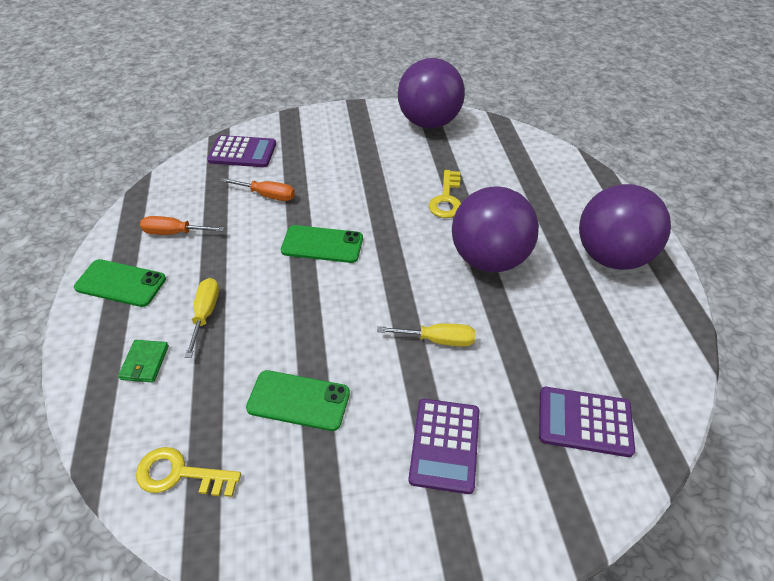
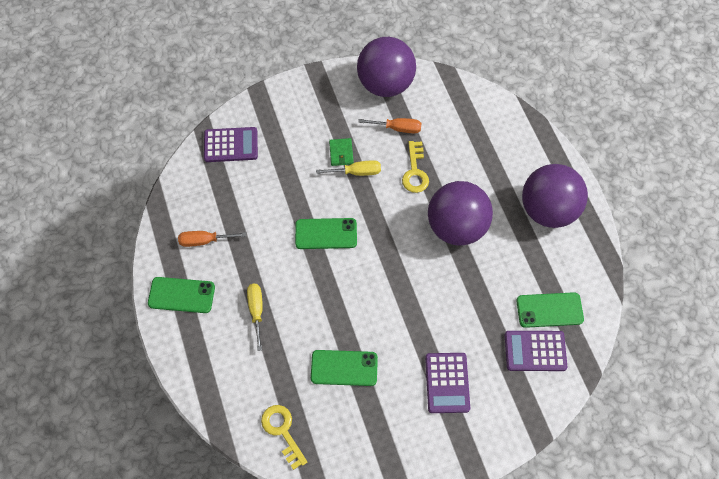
camera: 10 degrees left, 15 degrees up
(145, 362) = (227, 358): green wallet -> green wallet (341, 153)
(180, 474) = (282, 431): yellow key -> yellow key turned 60 degrees clockwise
(267, 195) = (267, 190): orange screwdriver -> orange screwdriver (397, 128)
(438, 340) = (430, 305): yellow screwdriver -> yellow screwdriver (357, 172)
(609, 370) = (549, 310): none -> green phone

